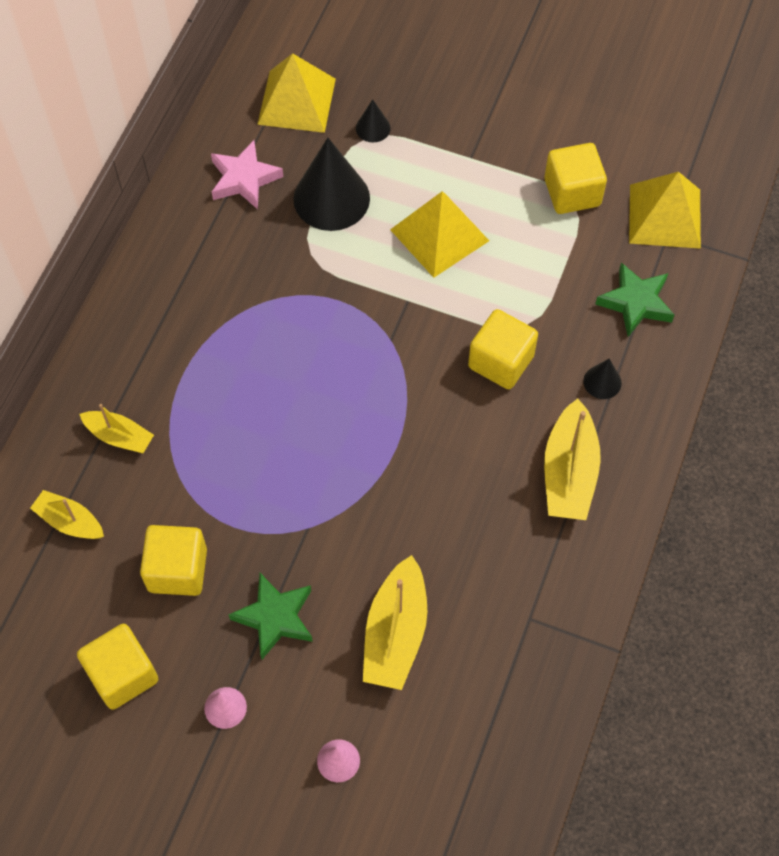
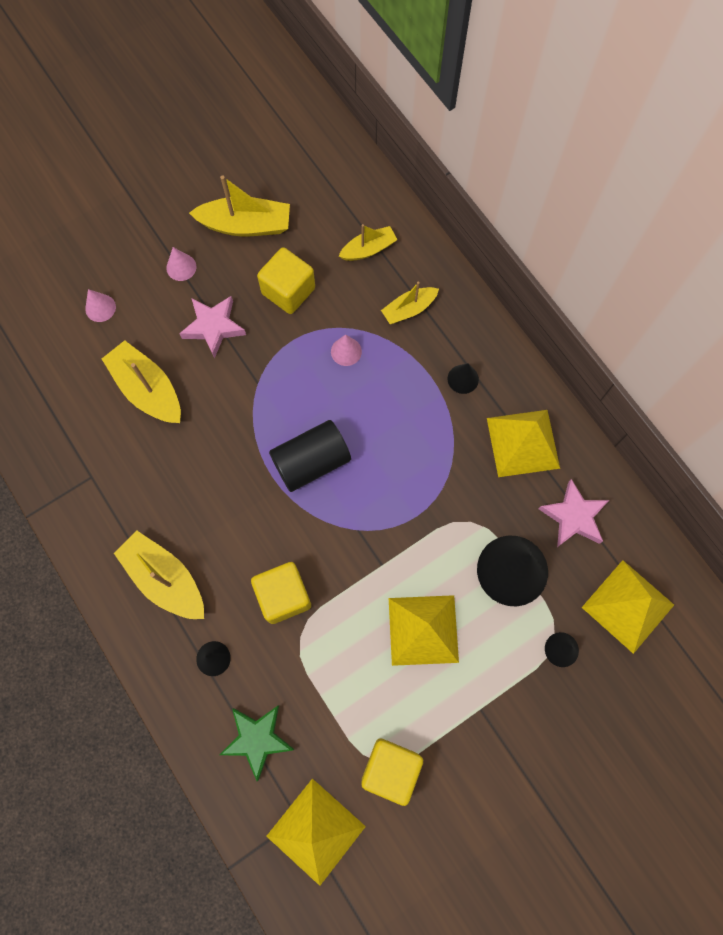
camera: 125 degrees right, 10 degrees up
(122, 674) = (245, 225): yellow cube -> yellow boat
(166, 342) = (463, 379): none -> black cone
(199, 255) = (523, 443): none -> yellow pyramid
(211, 466) = (346, 351): none -> pink cone
(275, 617) = (214, 327): green star -> pink star
(355, 421) = (311, 462): none -> black cylinder

